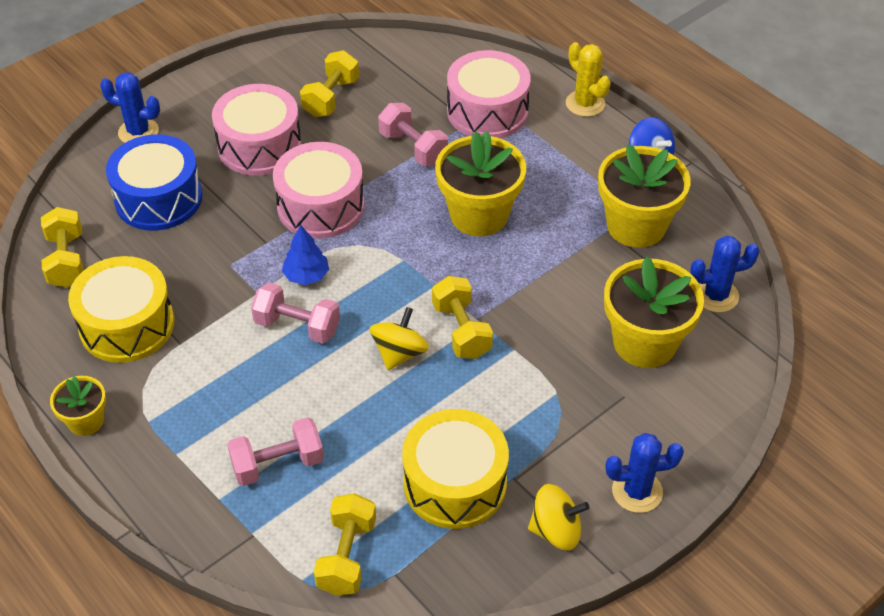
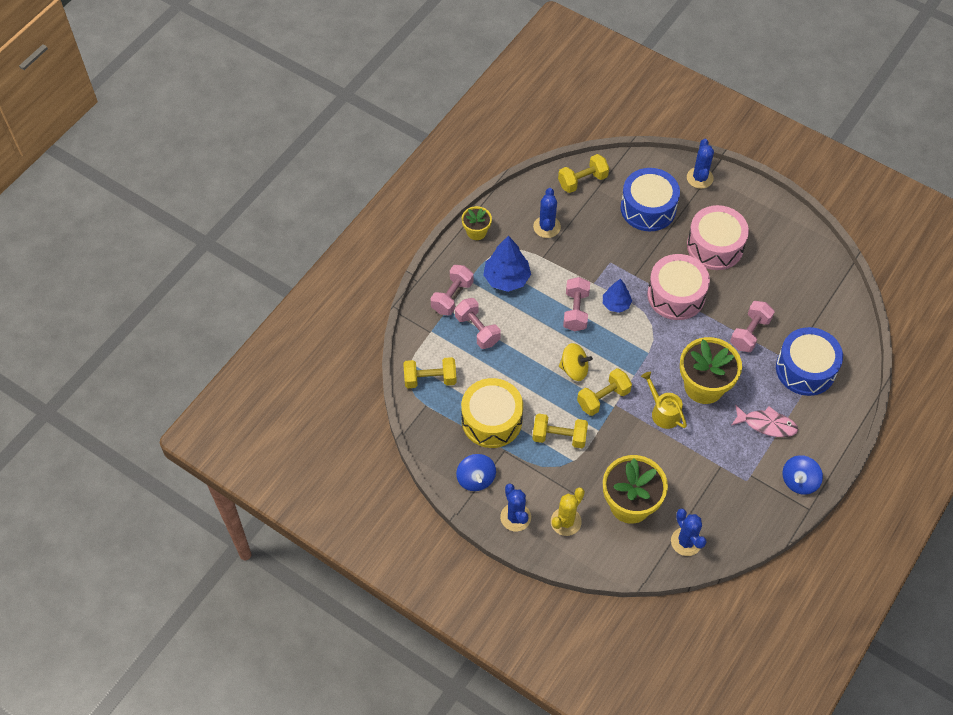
camera: 75 degrees right, 10 degrees up
(127, 325) = (546, 227): yellow drum -> blue cactus
(197, 400) = (506, 278): none -> blue tree
(197, 486) = (452, 297): none -> pink dumbbell
(331, 98) = (777, 272): yellow dumbbell -> yellow dumbbell (559, 437)
(487, 111) = (805, 369): pink drum -> blue drum
(506, 268) = (663, 412): none -> yellow watering can
(556, 531) = (476, 479): yellow spinning top -> blue spinning top
(557, 168) = (766, 424): none -> pink fish
(585, 104) = (840, 429): yellow cactus -> yellow cactus (566, 521)
(636, 226) = (731, 483): yellow flower pot -> none

